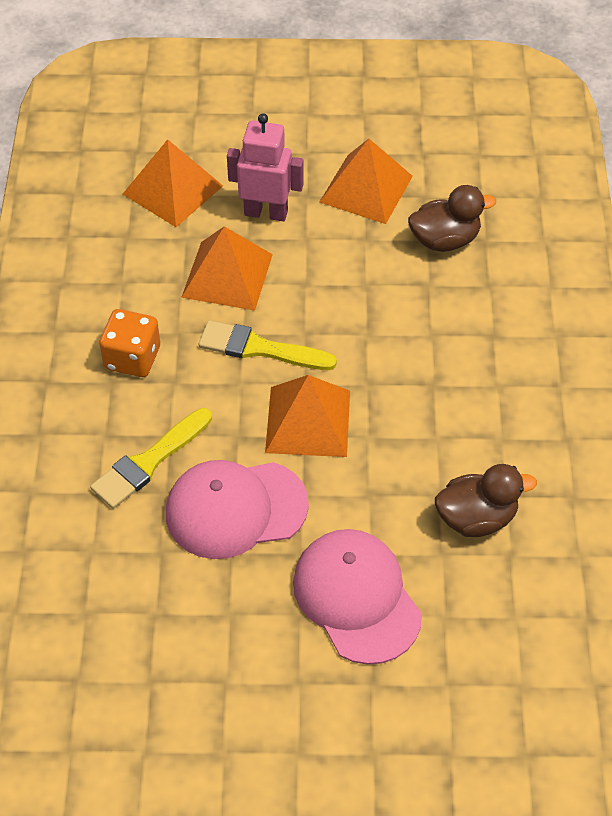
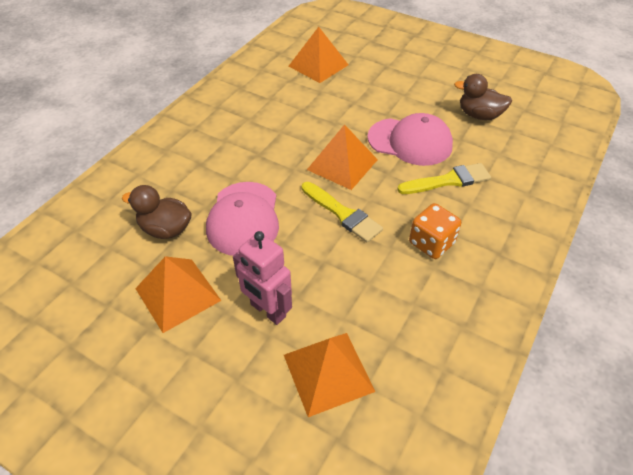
camera: 150 degrees left, 5 degrees down
(227, 275) = (331, 272): orange pyramid -> orange pyramid (318, 65)
(356, 597) = (372, 91): pink cap -> pink cap (243, 218)
(476, 518) = (292, 96): brown duck -> brown duck (479, 115)

